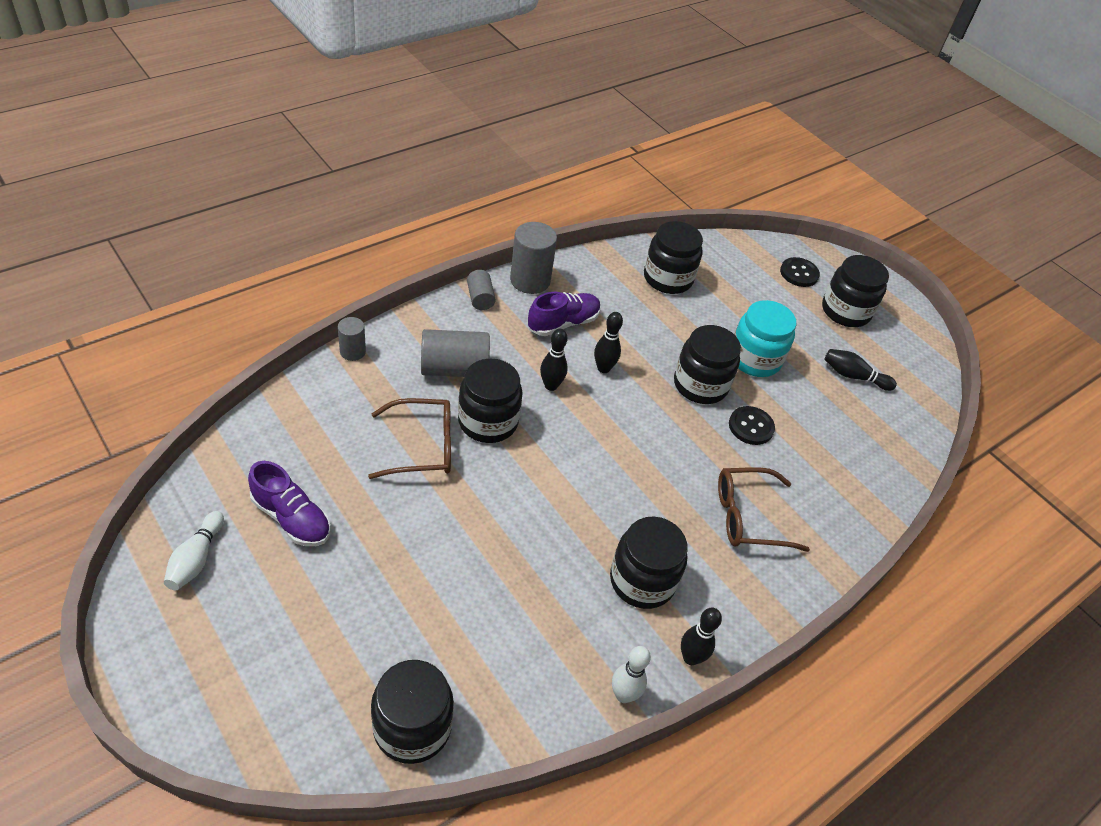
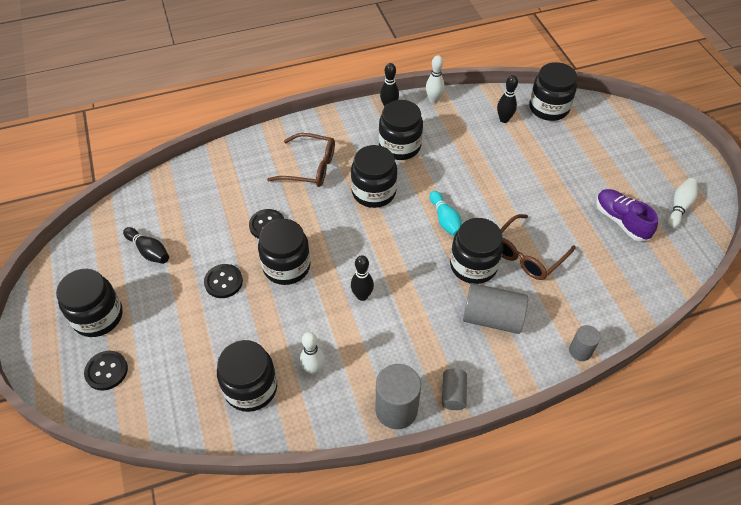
camera: 155 degrees left, 5 degrees up
(422, 446) = (527, 254): brown glasses -> brown glasses turned 60 degrees counterclockwise
(538, 474) = (445, 220): none -> turquoise bowling pin
(551, 385) = (413, 287): black bowling pin -> black bowling pin (504, 119)
(563, 323) = (380, 349): purple shoe -> none
(619, 299) = (313, 369): none -> white bowling pin
(646, 496) = (373, 192): none -> black jar
(754, 359) = (223, 282): turquoise jar -> black button

